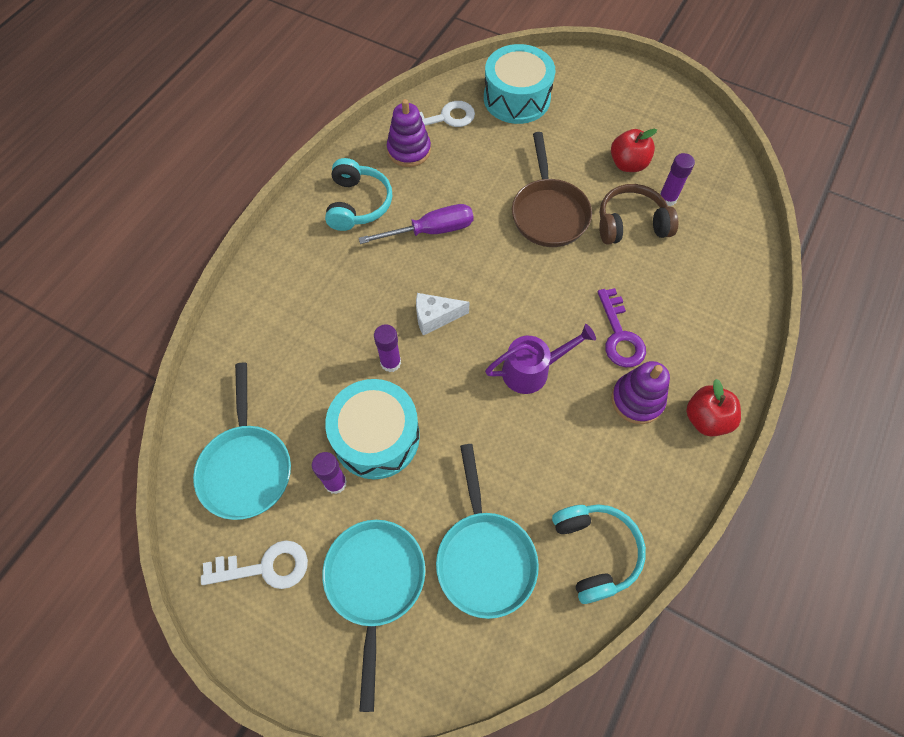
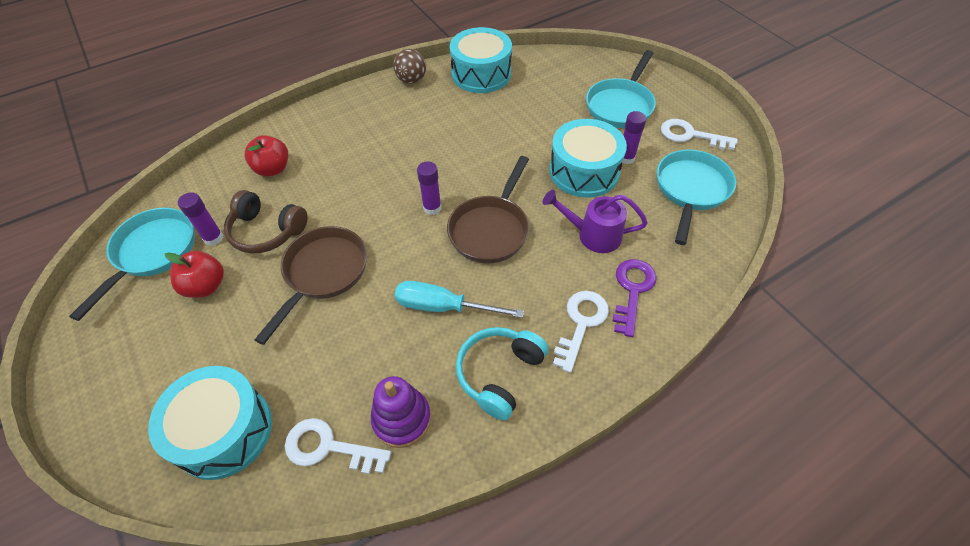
camera: 150 degrees left, 10 degrees down
(312, 267) = (581, 323): none -> white key
(390, 363) = (547, 212): purple glue stick -> purple glue stick (432, 208)
(431, 231) = (443, 307): purple screwdriver -> turquoise screwdriver
(435, 317) = (490, 230): white cheese -> brown pan
(484, 557) = (547, 93): turquoise pan -> turquoise pan (152, 253)
(533, 370) = (443, 165): purple watering can -> purple watering can (592, 235)
(595, 552) = (481, 74): turquoise headphones -> turquoise drum
(620, 335) = (362, 160): purple key -> purple key (632, 290)
(637, 400) = (389, 123): purple stacking toy -> none
(674, 489) = (411, 80): none -> brown ball
(706, 419) = (357, 100): red apple -> red apple (273, 169)

